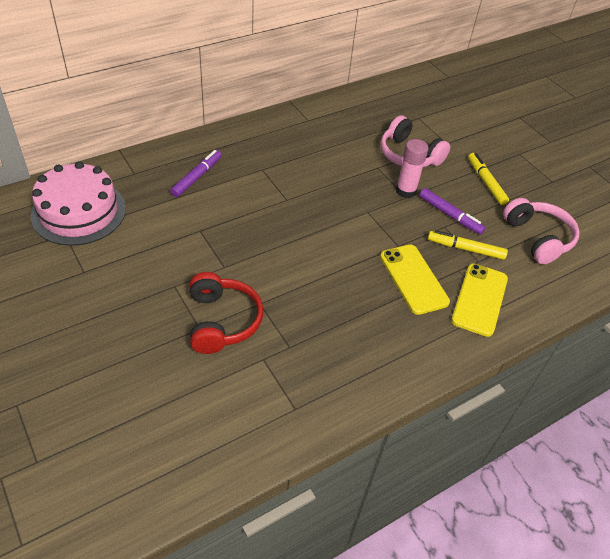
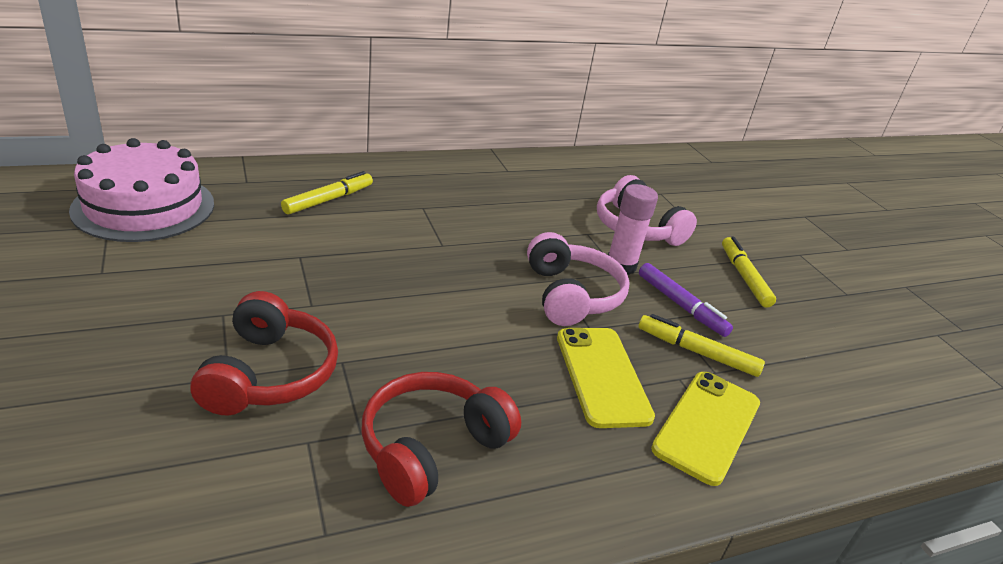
camera: 10 degrees right, 15 degrees down
(197, 177) = (328, 200): purple marker -> yellow marker
(332, 347) = (432, 448): none -> red headphones
(538, 238) = (817, 359): pink headphones -> pink headphones (571, 295)

